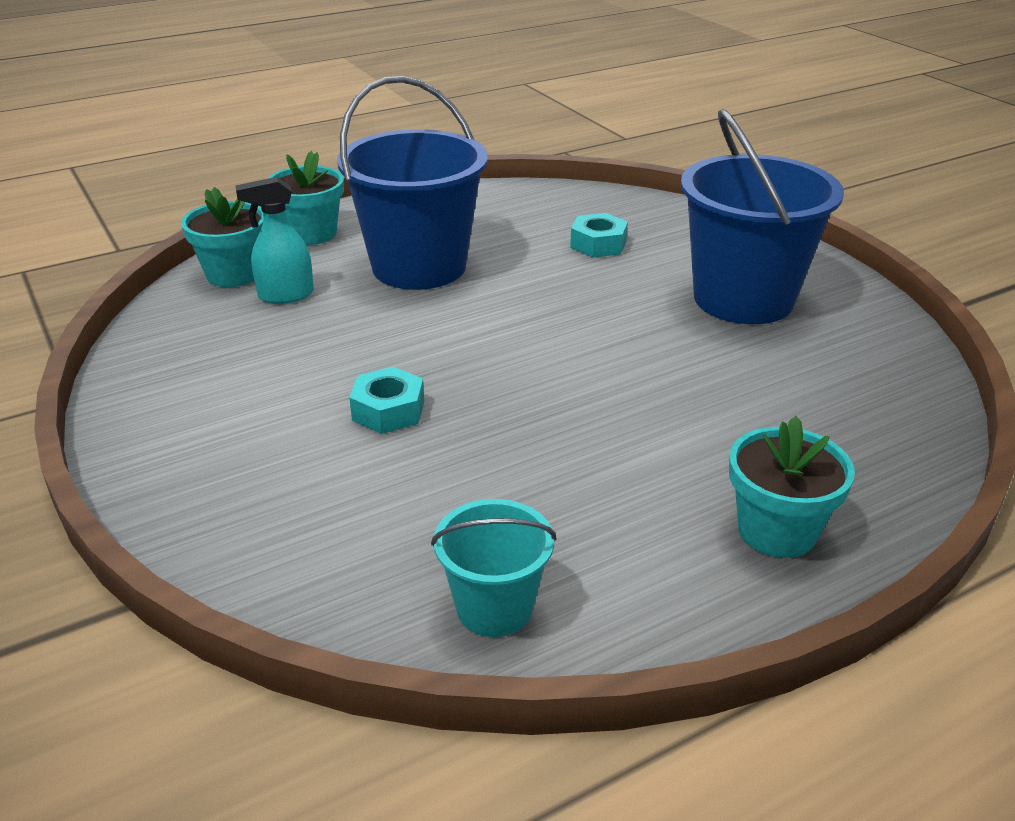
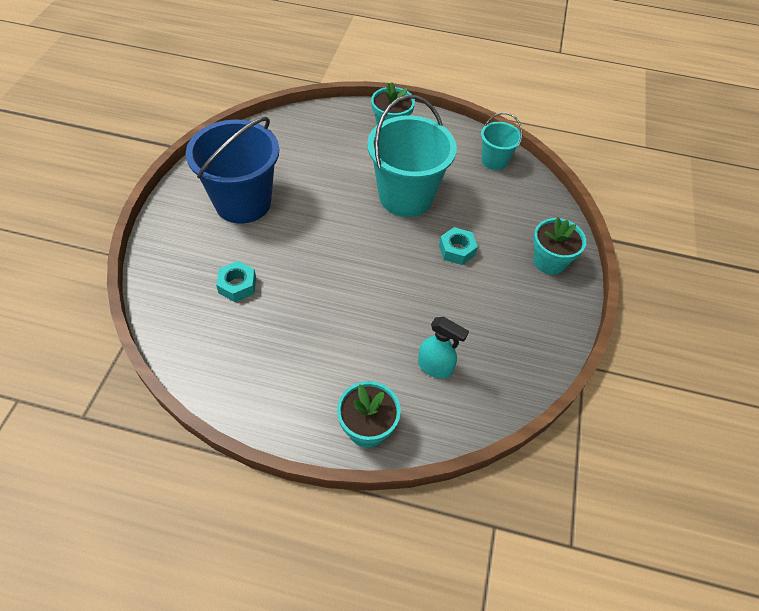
camera: 140 degrees left, 20 degrees up
(234, 274) = (447, 414): turquoise flower pot -> turquoise flower pot (549, 261)
(419, 267) = (345, 339): blue bucket -> none
(562, 431) = (406, 196): none -> turquoise bucket

